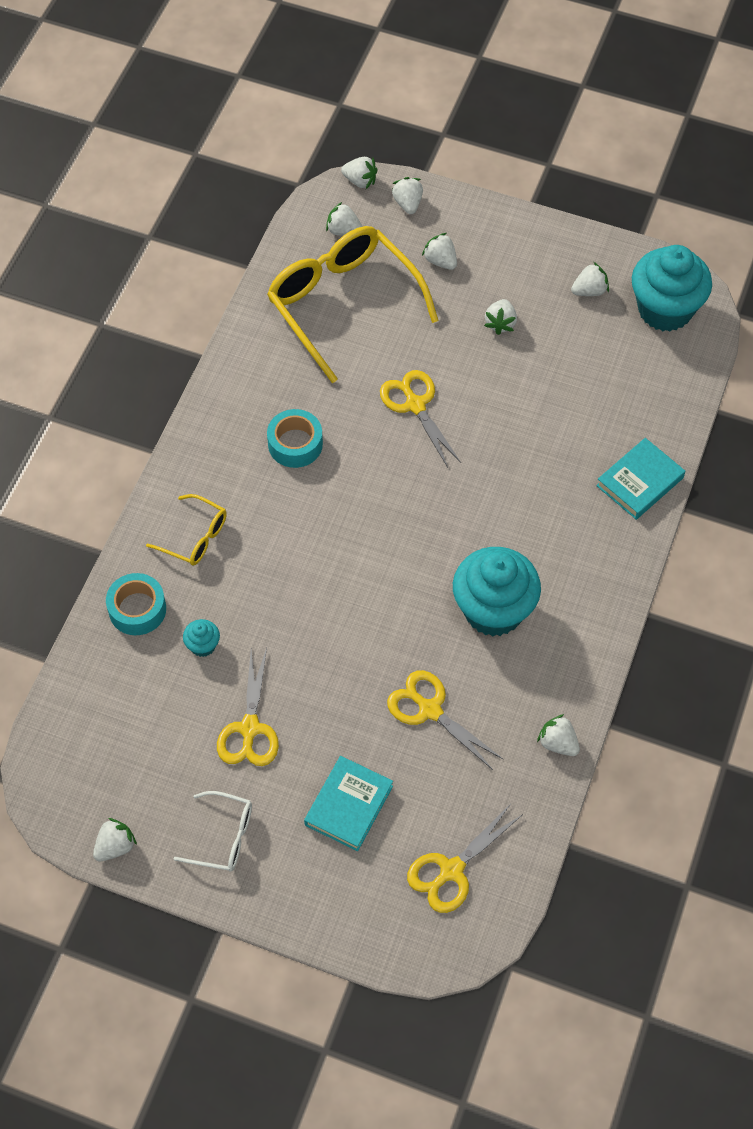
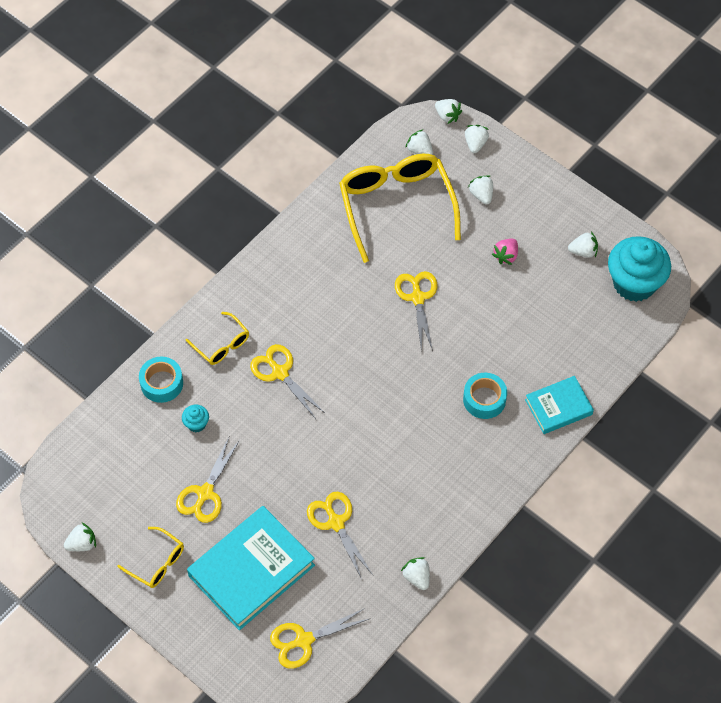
camera: 20 degrees right, 0 degrees up
(223, 837) = (157, 562): white glasses -> yellow glasses
(283, 548) = (280, 373): none -> yellow scissors
(295, 444) = (319, 299): turquoise tape -> turquoise tape (484, 399)
(349, 805) = (251, 570): turquoise book -> turquoise book, size x1.76
(493, 610) = (411, 466): turquoise cupcake -> none
(500, 323) = (506, 256): white strawberry -> pink strawberry

